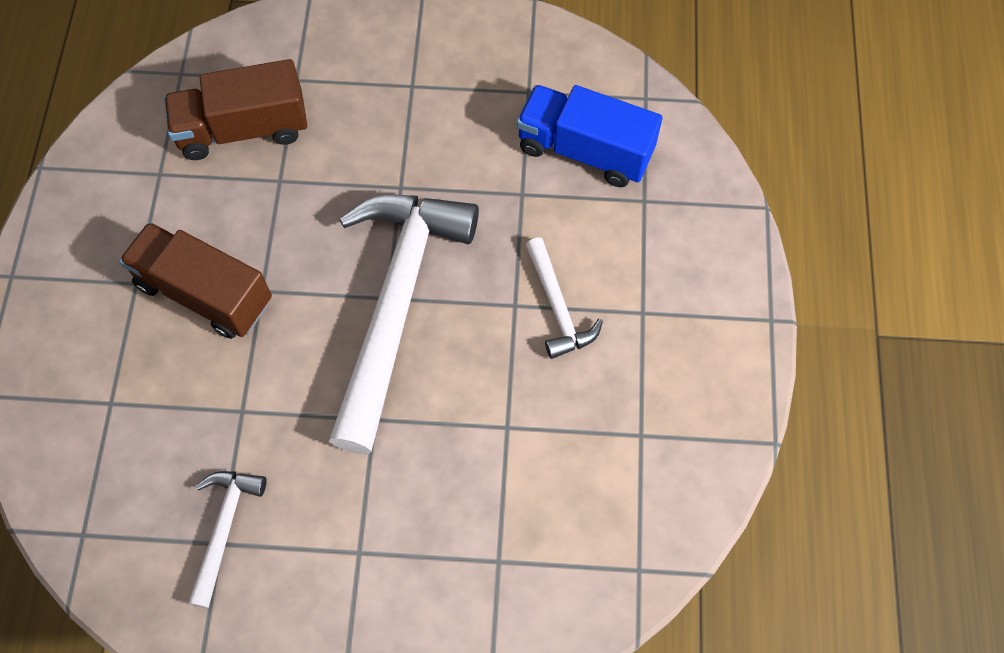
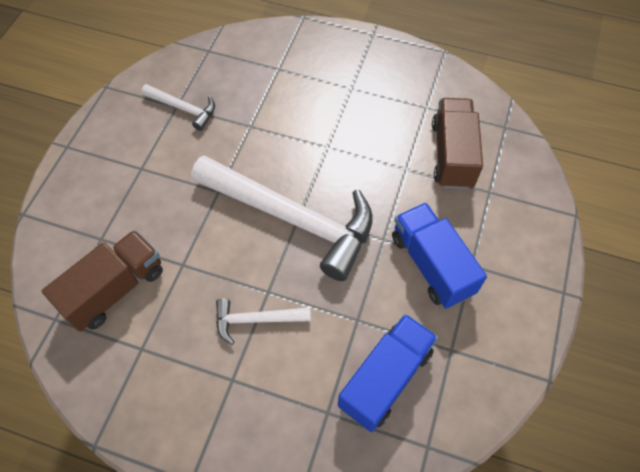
camera: 105 degrees right, 5 degrees down
(204, 293) = (333, 118): brown truck -> brown truck (115, 289)
(423, 127) = (431, 265): none -> blue truck

